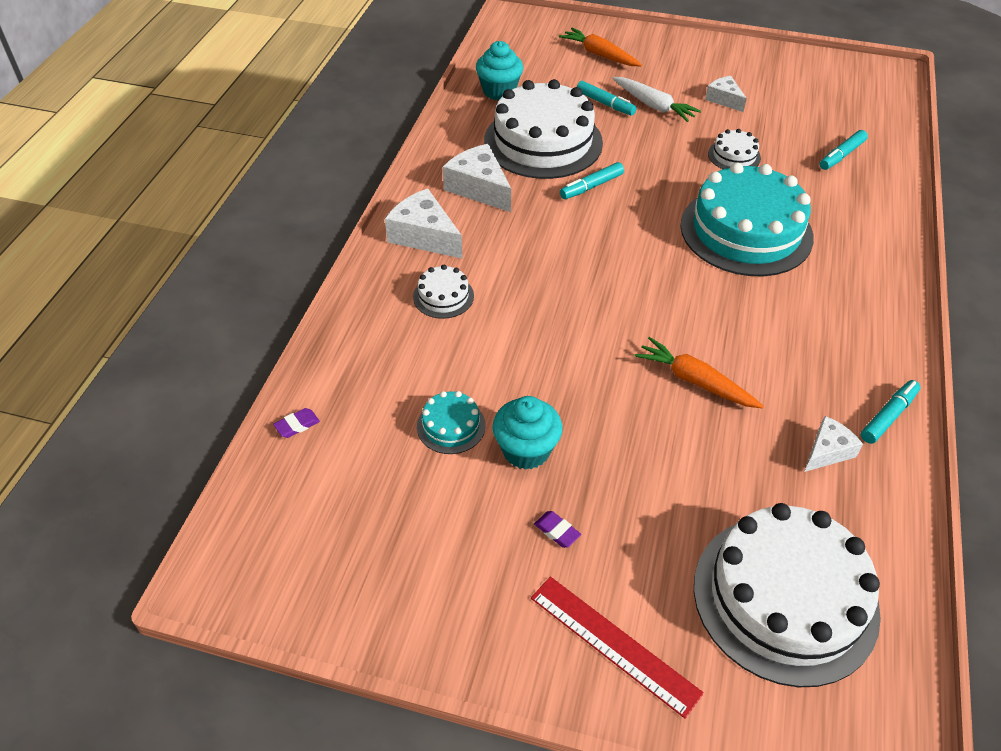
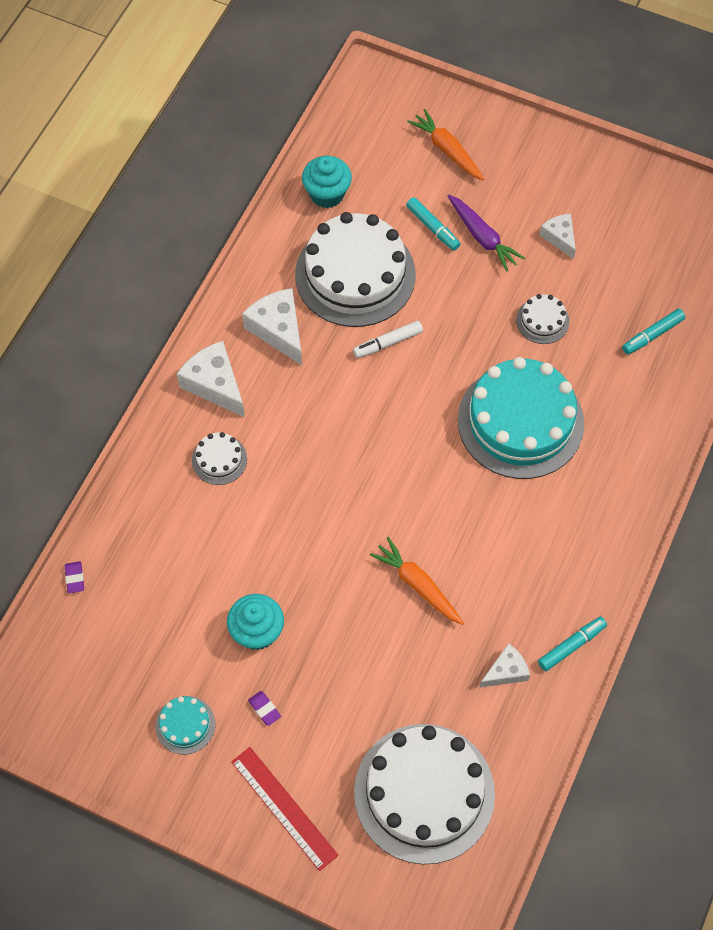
camera: 10 degrees right, 15 degrees up
(297, 425) = (74, 578): purple eraser -> purple eraser turned 75 degrees counterclockwise
(451, 426) = (200, 598): turquoise cake -> turquoise cake (185, 725)
(591, 186) = (388, 343): turquoise marker -> white marker
(653, 106) = (482, 237): white carrot -> purple carrot

